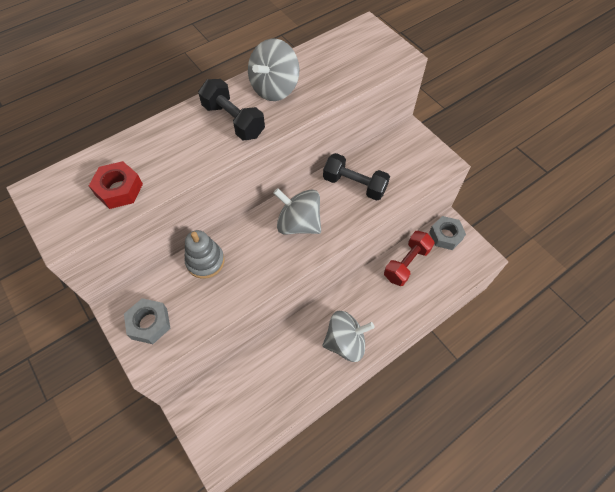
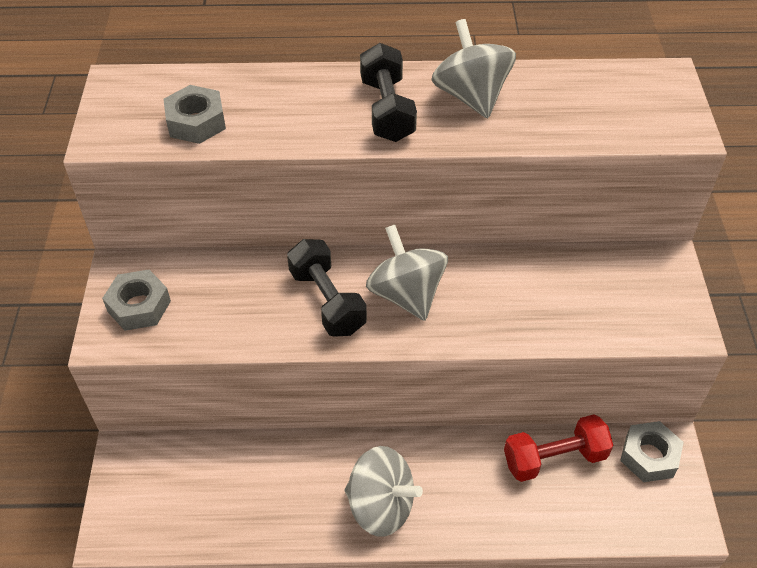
camera: 35 degrees right, 10 degrees down
(119, 189) = (196, 122): red nut -> grey nut
(205, 261) = (255, 274): grey stacking toy -> none
(274, 88) = (471, 96): grey spinning top -> grey spinning top turned 90 degrees clockwise
(354, 185) = (523, 287): black dumbbell -> black dumbbell (327, 301)

